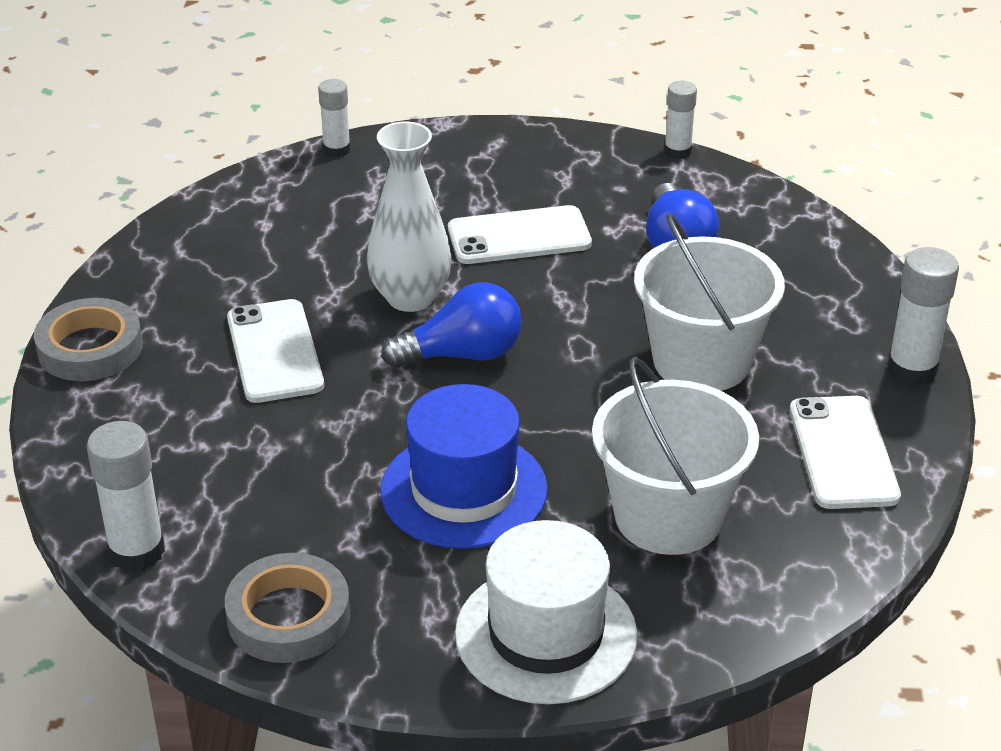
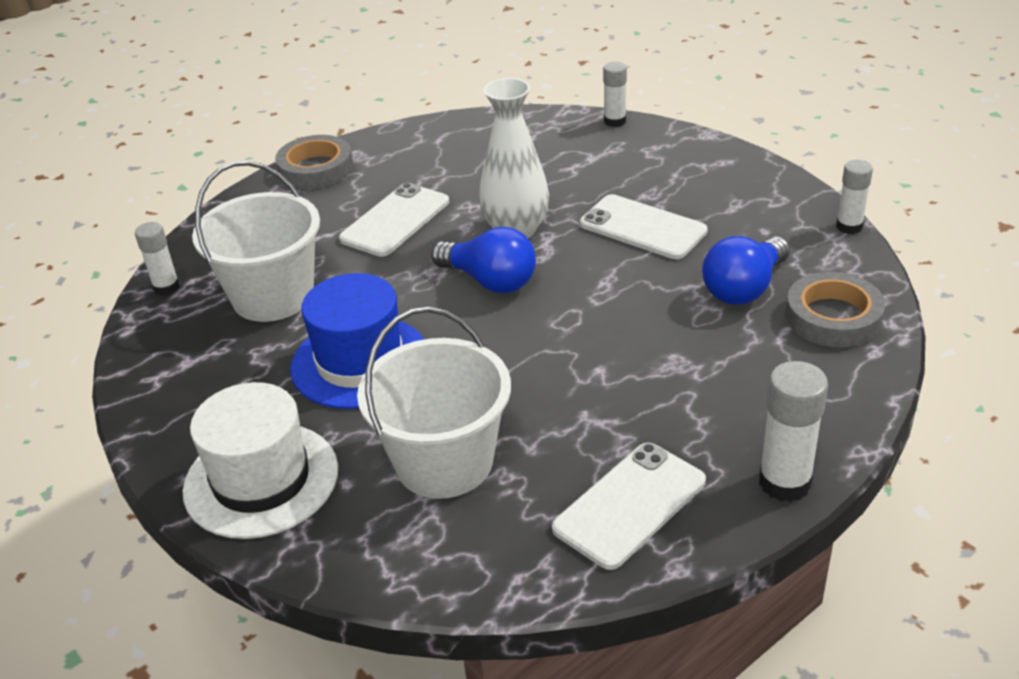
camera: 50 degrees right, 0 degrees up
(137, 551) = (166, 287): white glue stick -> white glue stick, size x0.65
(288, 616) = (169, 370): grey tape -> grey tape (833, 317)
(701, 361) = (633, 376): white bucket -> white bucket (273, 296)

